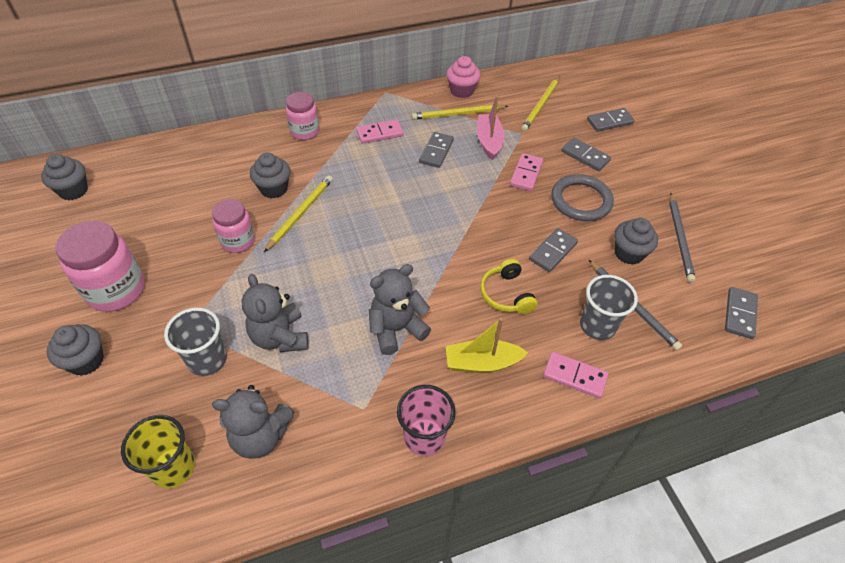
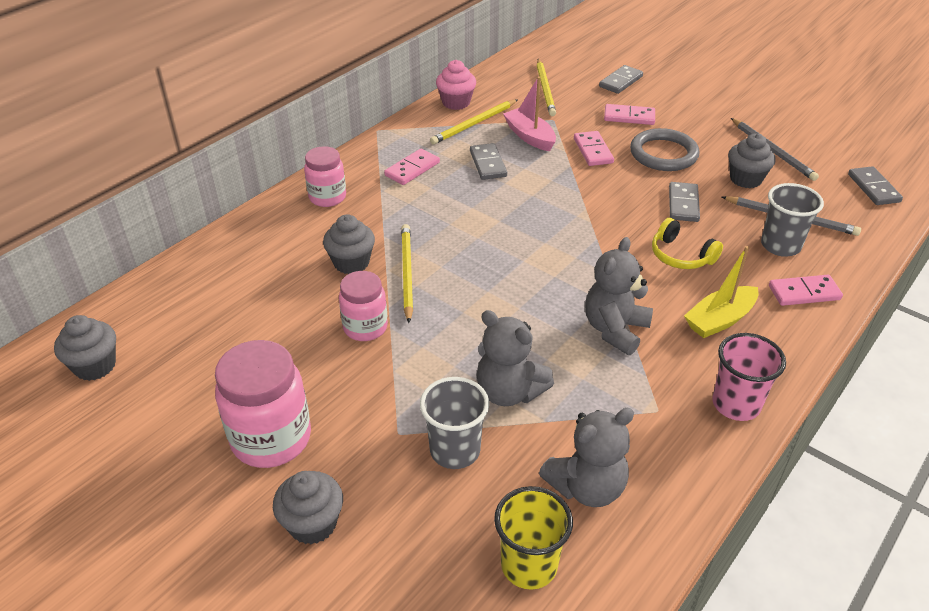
camera: 30 degrees left, 10 degrees down
(585, 156) = (629, 117): grey domino -> pink domino

